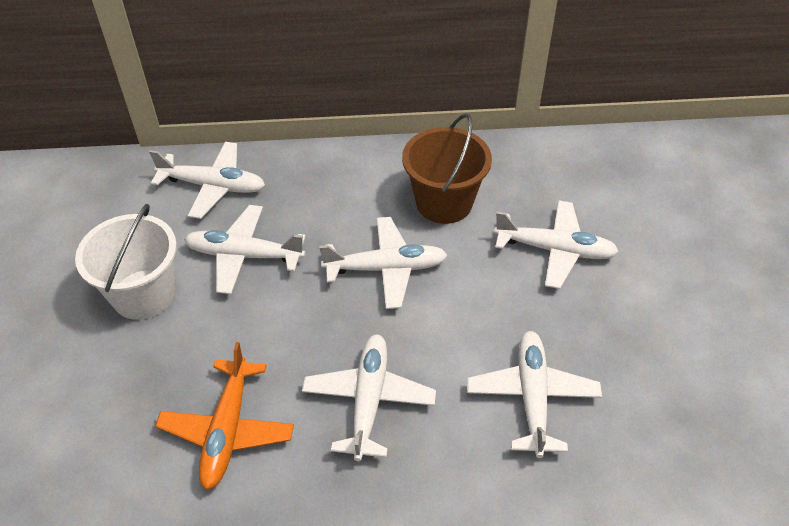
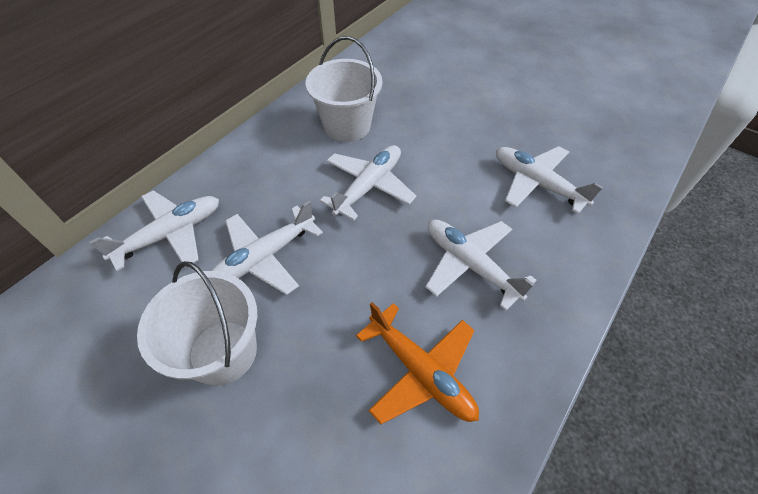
camera: 50 degrees left, 5 degrees up
(444, 203) = (347, 126): brown bucket -> white bucket
(555, 250) = (439, 106): white plane -> none

